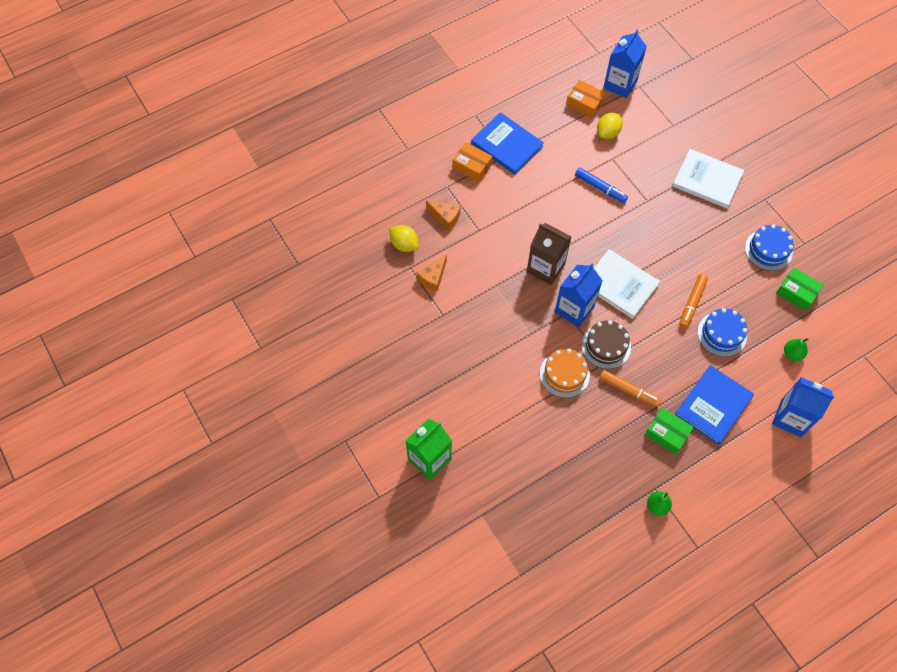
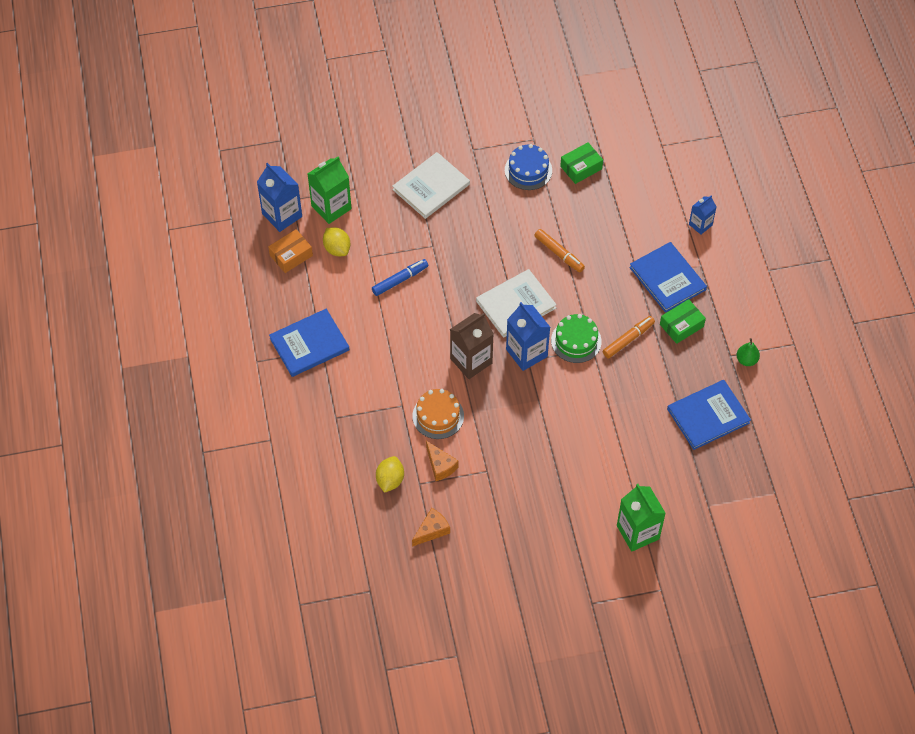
camera: 70 degrees left, 5 degrees down
(404, 244) = (390, 480): yellow lemon -> yellow lemon turned 45 degrees counterclockwise
(445, 217) = (373, 431): orange cheese -> orange cheese (432, 530)
(472, 166) = (321, 386): orange box -> none
(564, 374) = (592, 386): orange cake -> orange cake (438, 416)
(578, 487) = (708, 416): none -> blue book
(606, 346) = (576, 341): brown cake -> green cake
(646, 115) = (331, 207): none -> green carton
(722, 334) = (600, 243): blue cake -> none
(791, 418) = (700, 225): blue carton -> blue carton, size x0.59
(792, 354) = (640, 197): green pear -> none

